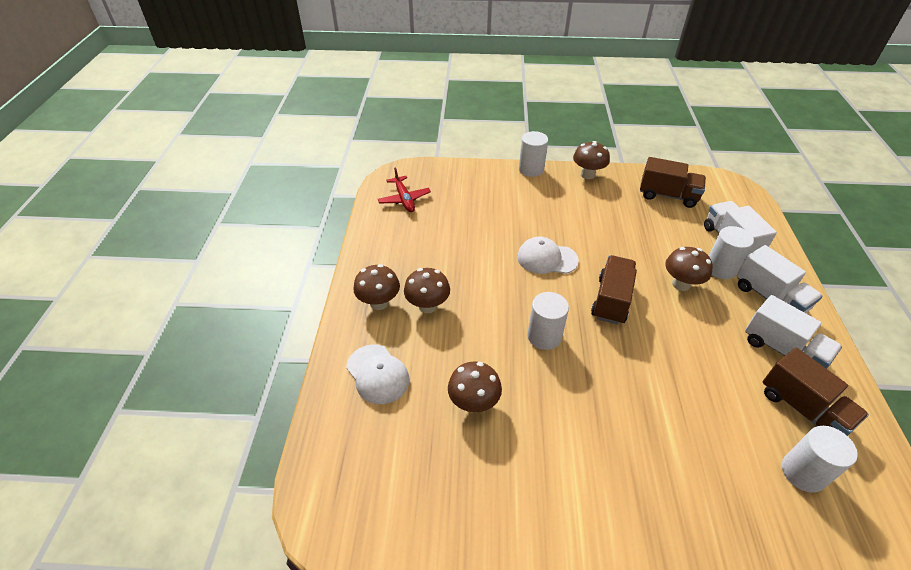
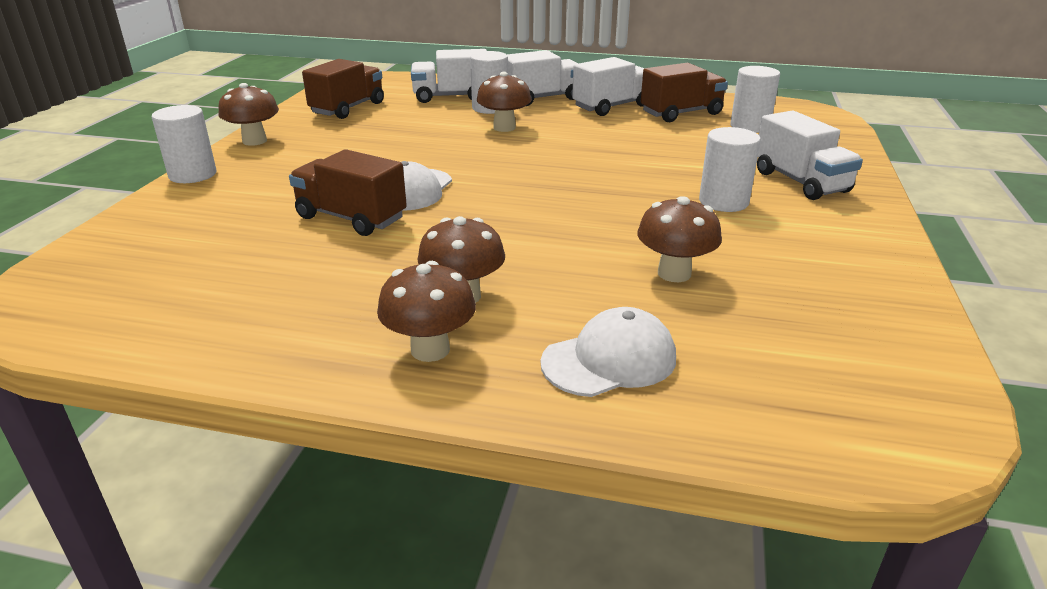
camera: 80 degrees left, 15 degrees down
(404, 199) = (133, 300): red plane -> none
(544, 336) = (562, 211): white cylinder -> white cylinder (723, 202)
(611, 300) = (513, 164): brown truck -> brown truck (351, 218)
(667, 505) = (800, 182): none -> white truck

